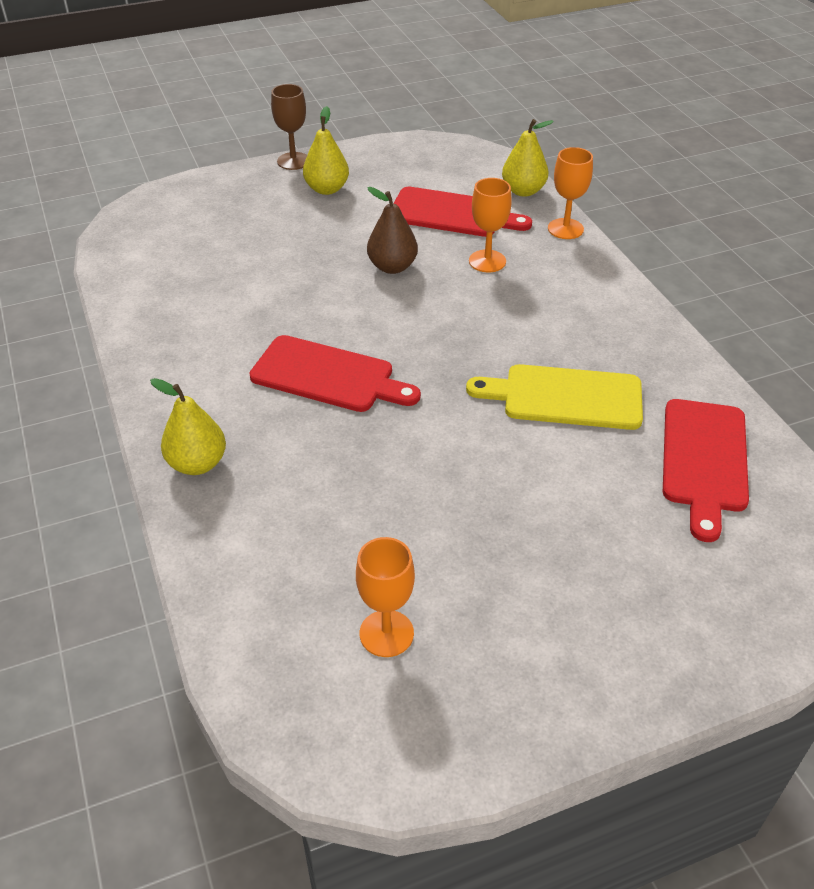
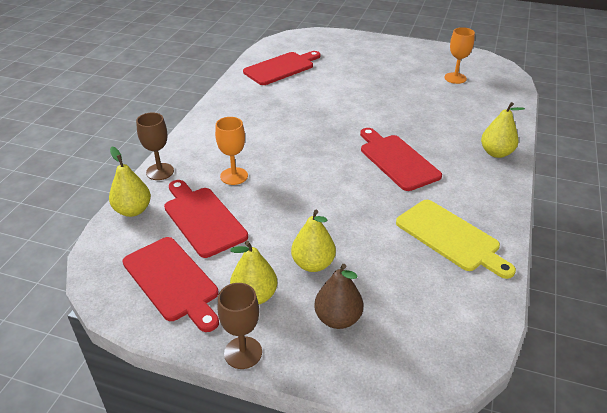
camera: 140 degrees left, 5 degrees down
(305, 228) = (313, 264): none -> yellow pear
(392, 267) = (291, 201): brown pear -> brown pear (338, 318)
(403, 169) = (173, 281): none -> red cutting board
(564, 397) = (298, 104): yellow cutting board -> yellow cutting board (451, 237)
(565, 229) = (160, 171): orange goblet -> brown goblet

